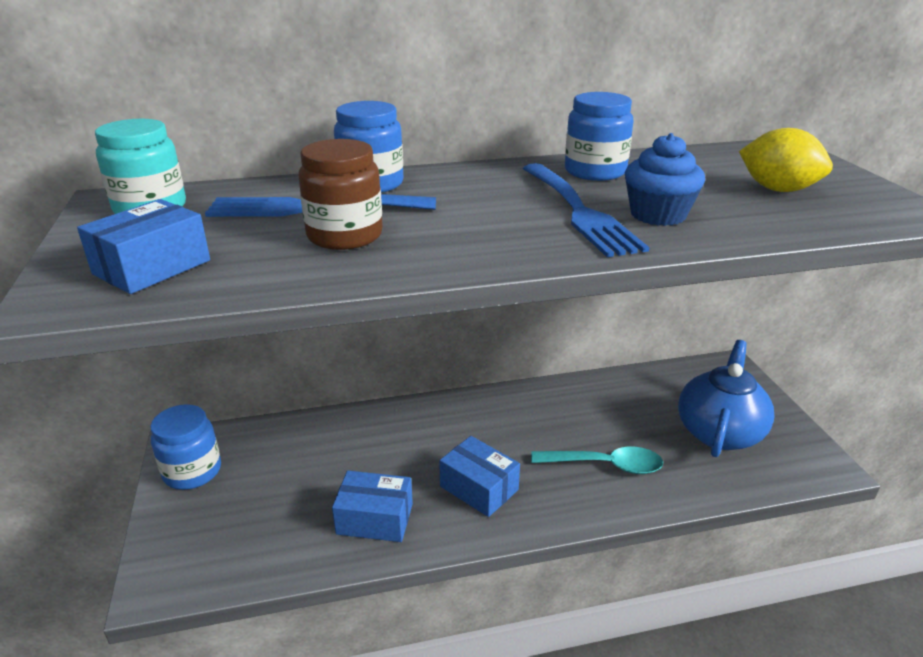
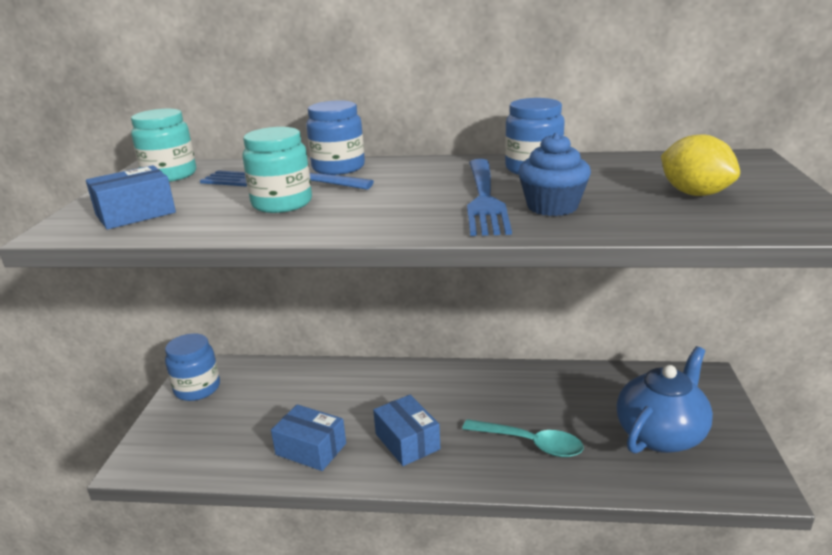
camera: 20 degrees right, 5 degrees down
(345, 236) = (282, 203): brown jar -> turquoise jar

